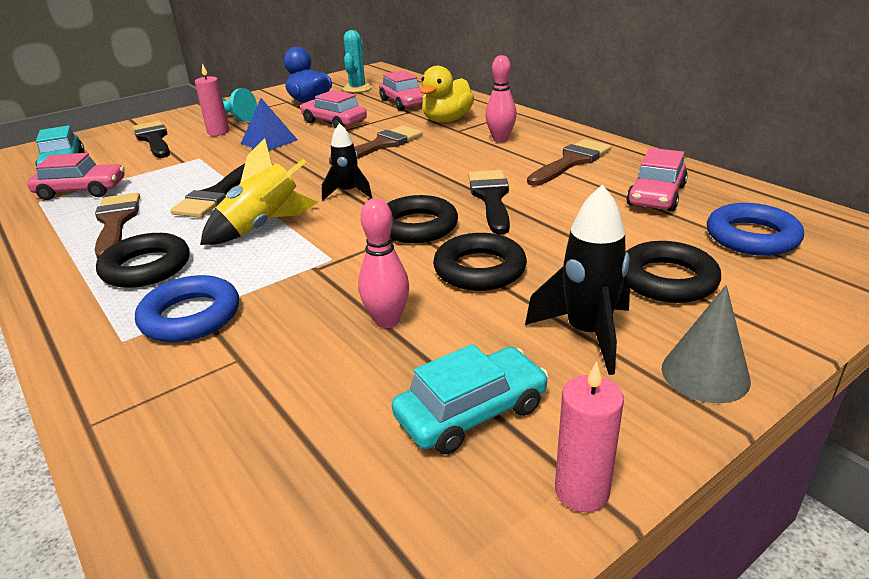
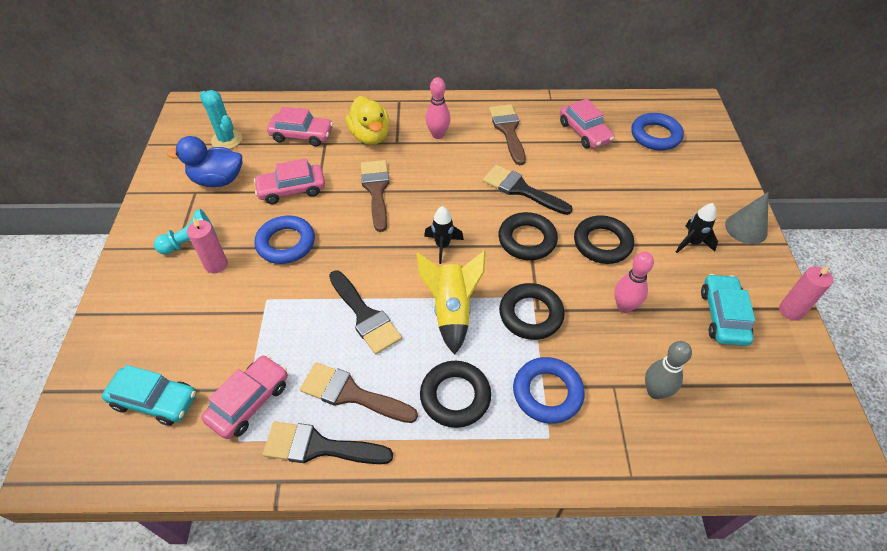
camera: 55 degrees left, 20 degrees up
(154, 139) = (173, 314): black brush -> black brush (319, 447)
(255, 396) = (655, 391): none -> grey bowling pin
(269, 141) = (286, 243): blue pyramid -> blue ring
(587, 334) = (692, 243): black rocket -> black rocket, size x0.65
(667, 280) = (669, 188): black ring -> black ring (530, 314)

